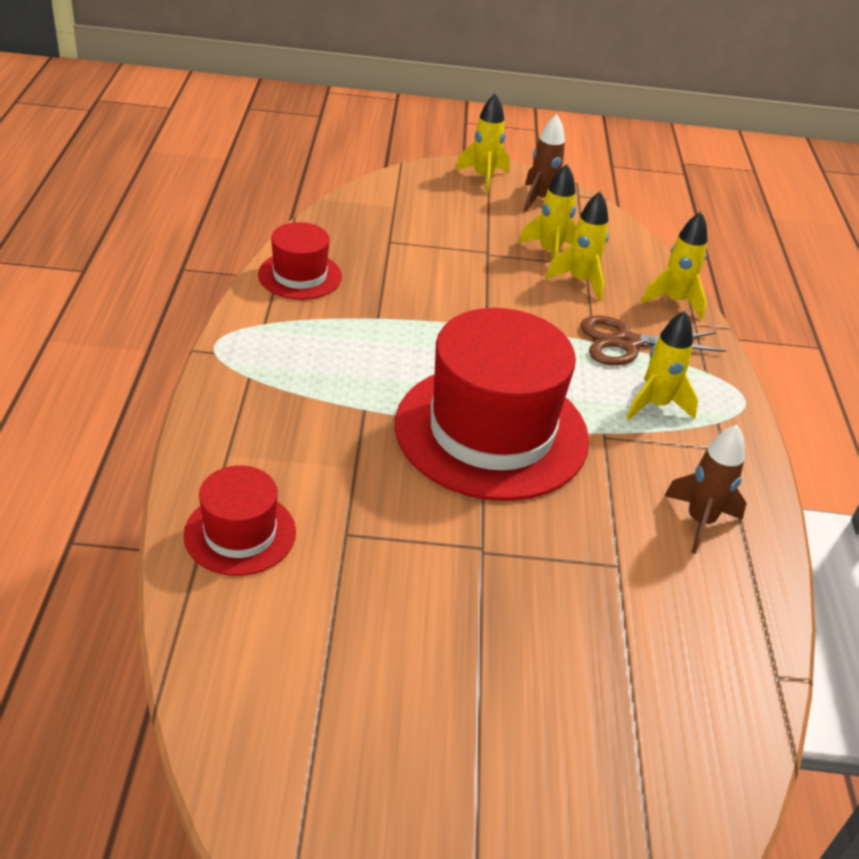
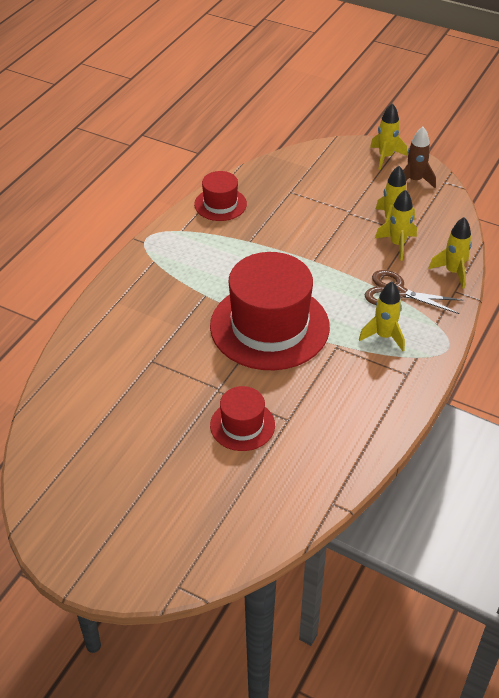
camera: 30 degrees right, 5 degrees up
(240, 533) = (99, 345): red hat -> red hat (242, 425)
(700, 521) = (356, 411): brown rocket -> none

